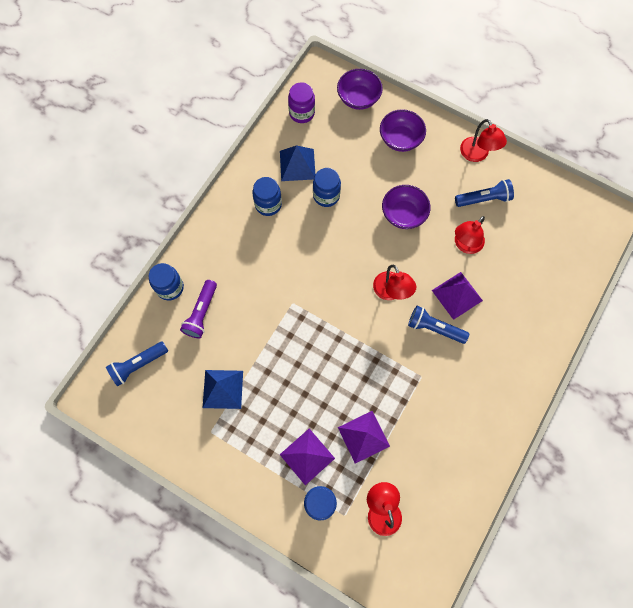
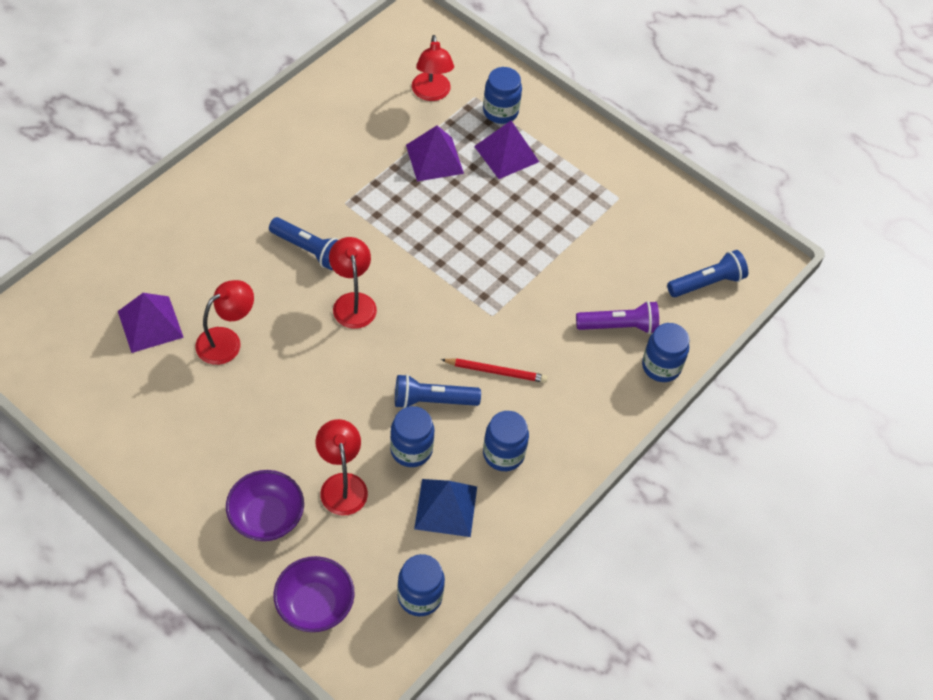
camera: 175 degrees left, 15 degrees down
(201, 313) = (619, 326): purple flashlight -> purple flashlight turned 60 degrees clockwise
(222, 389) = (599, 237): blue pyramid -> none
(282, 260) = (496, 371): none -> red pencil
(302, 113) = (420, 596): purple jar -> blue jar
(403, 214) = (301, 400): purple bowl -> none
(457, 295) = (264, 281): purple pyramid -> purple pyramid (150, 324)
(477, 155) = (152, 467): red lamp -> red lamp (342, 484)
(484, 199) = (171, 398): blue flashlight -> blue flashlight (432, 400)

